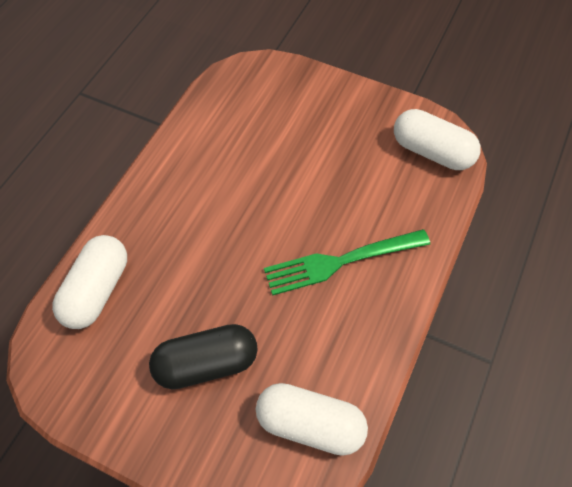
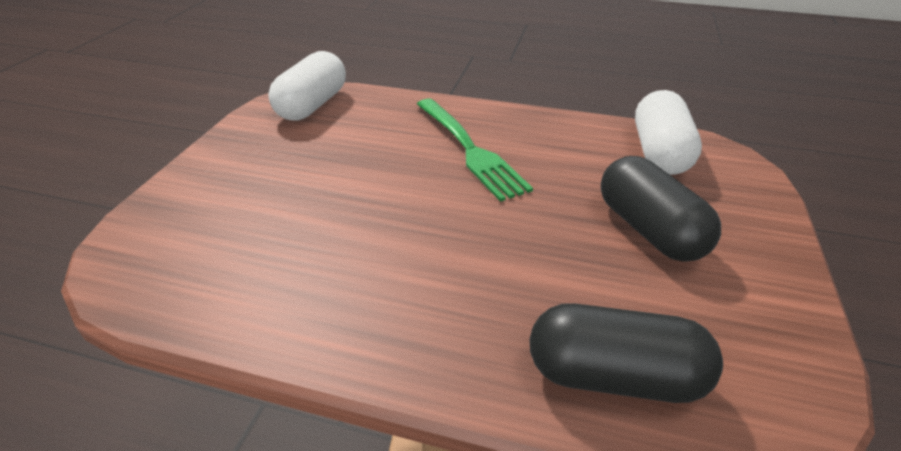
camera: 100 degrees left, 20 degrees down
(96, 291) = (614, 375): white capsule -> black capsule

